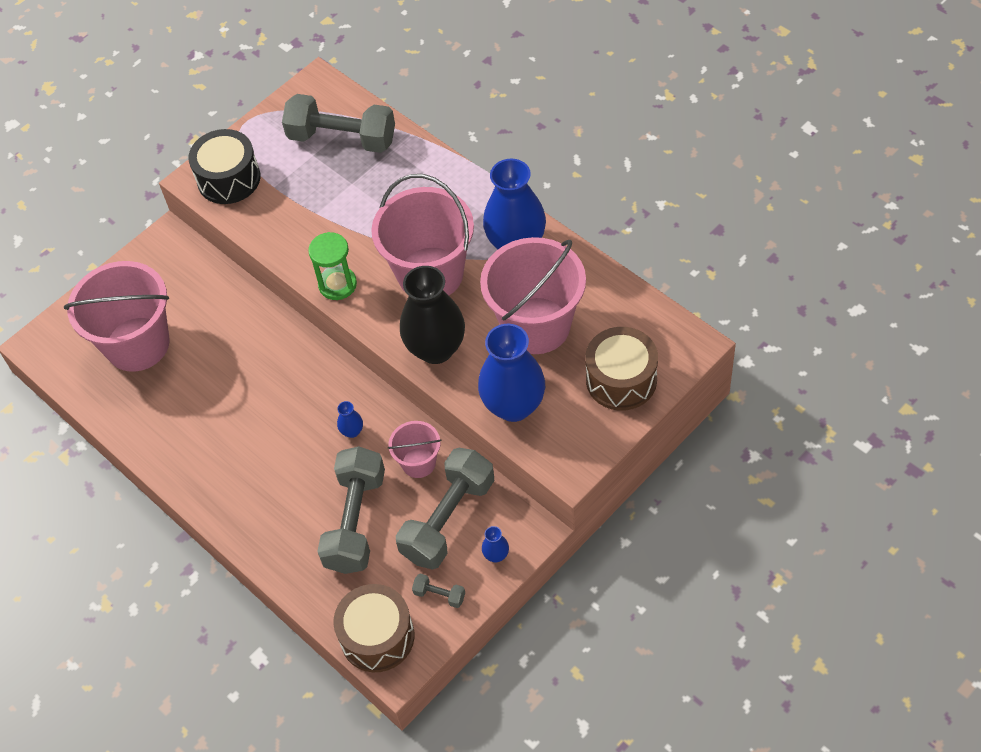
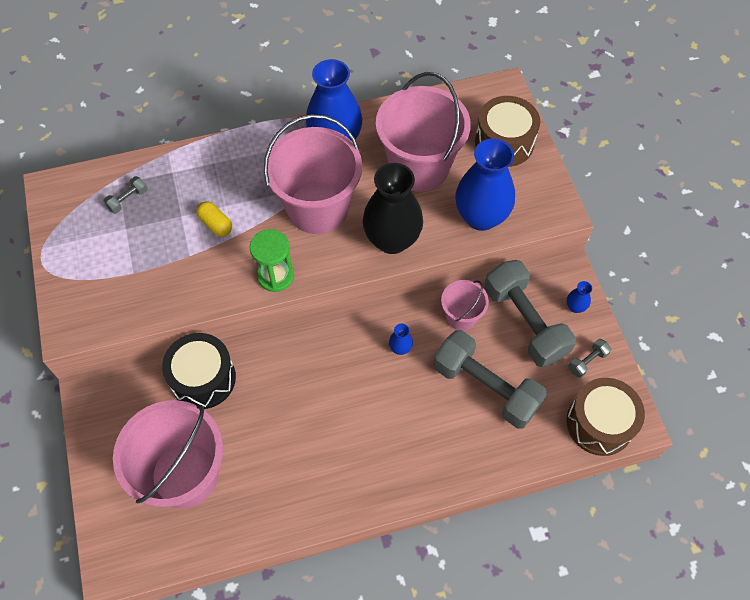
camera: 65 degrees left, 5 degrees up
(229, 179) = (92, 302): black drum -> black drum (203, 378)
(342, 138) = (128, 200): grey dumbbell -> grey dumbbell, size x0.41
(360, 212) = (216, 224): none -> yellow capsule

